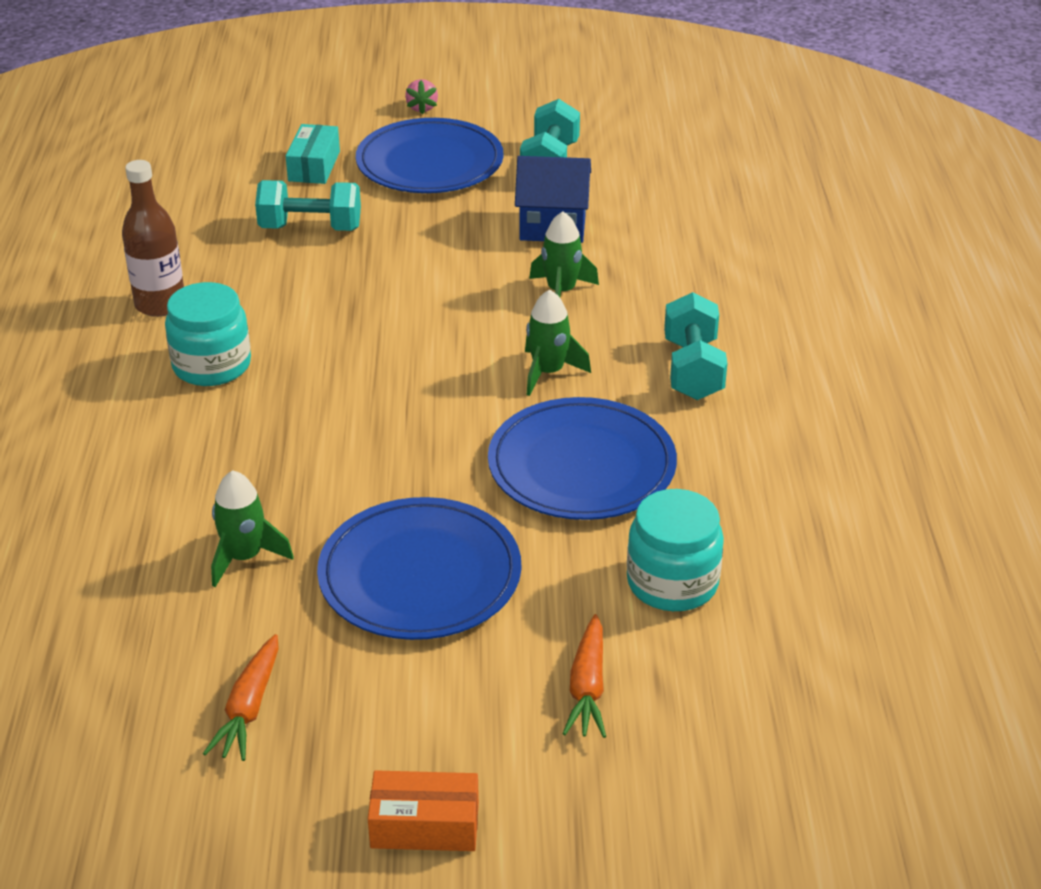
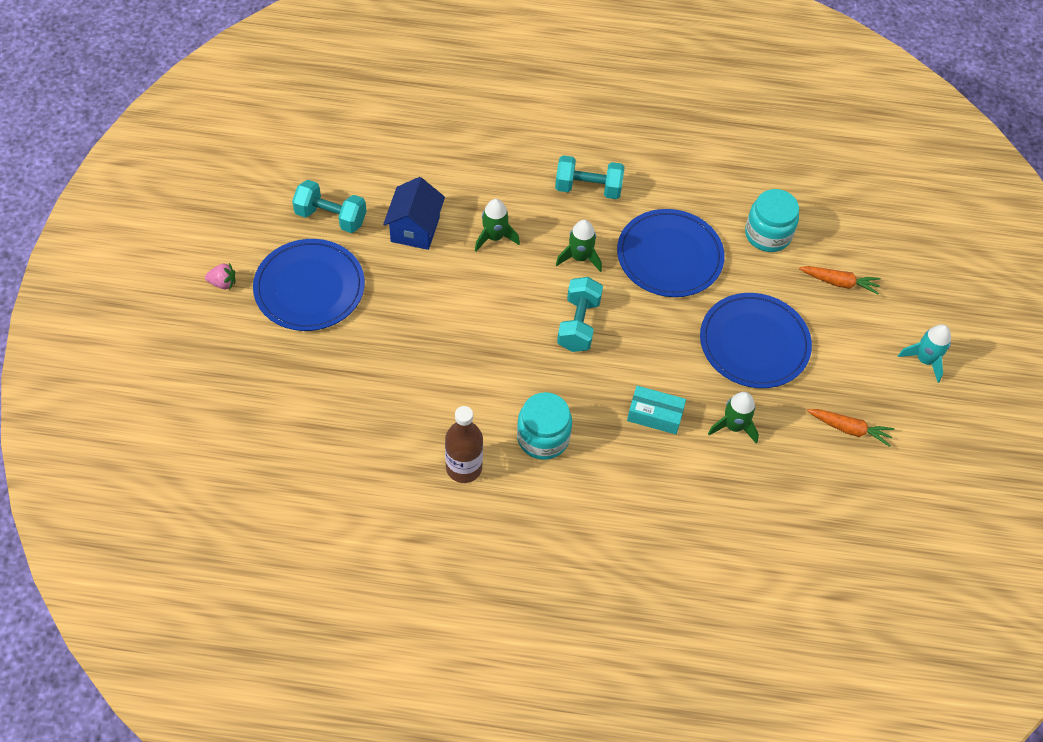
camera: 85 degrees left, 20 degrees up
(310, 228) = (383, 369): turquoise dumbbell -> turquoise dumbbell (578, 324)
(314, 166) = (294, 361): turquoise box -> turquoise box (655, 415)
(425, 825) = (924, 360): orange box -> turquoise rocket

